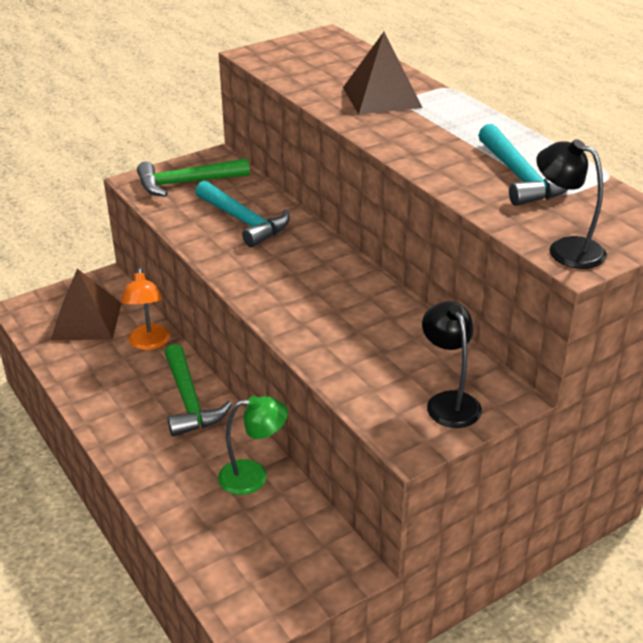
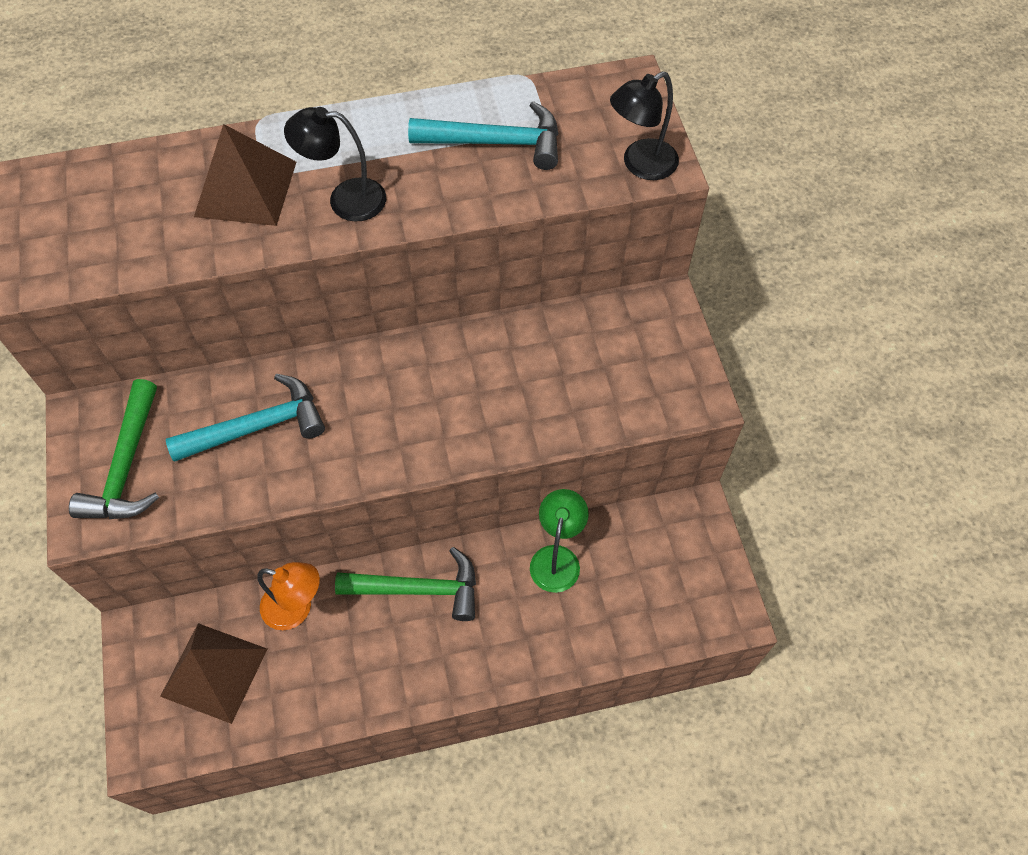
camera: 70 degrees left, 25 degrees up
(449, 402) = (655, 349): black lamp -> black lamp (345, 199)

